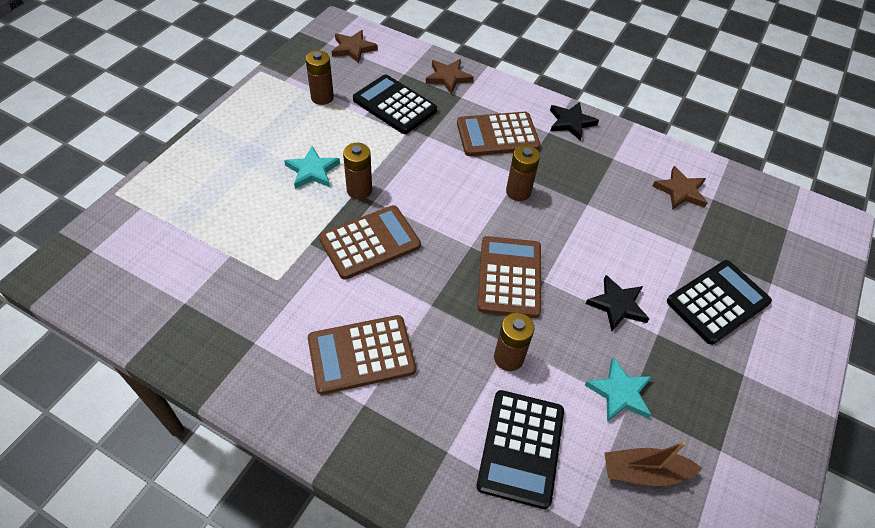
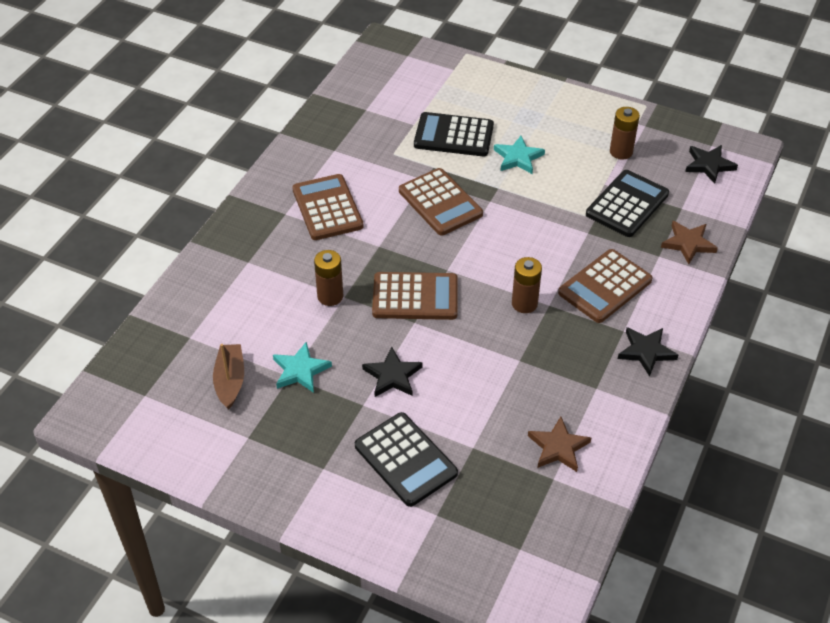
camera: 90 degrees right, 5 degrees down
(353, 48) = (709, 165): brown star -> black star
(359, 190) = (501, 190): brown battery -> none
(497, 135) = (605, 287): brown calculator -> brown calculator turned 120 degrees counterclockwise
(521, 448) = (250, 304): black calculator -> black calculator (453, 136)

